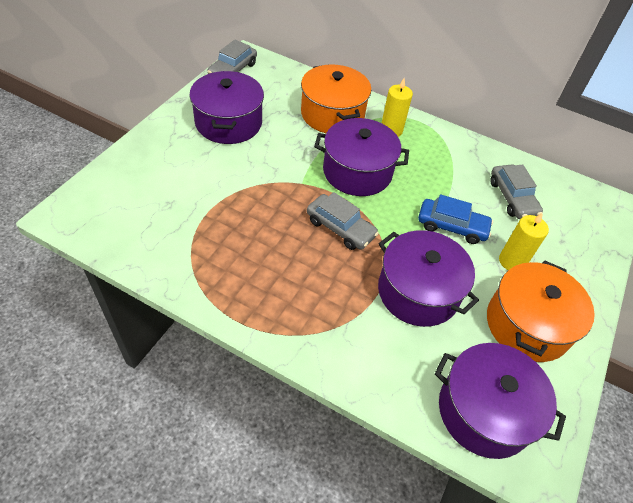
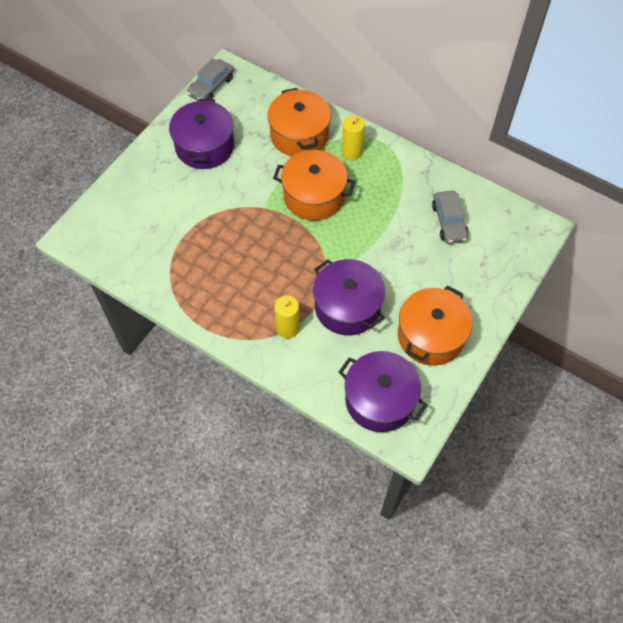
camera: 10 degrees right, 10 degrees up
(340, 228) = (292, 250): grey car -> none
(357, 172) = (314, 196): purple pot -> orange pot
(452, 226) = (388, 249): blue car -> none
(512, 261) = (432, 282): yellow candle -> yellow candle (287, 328)

